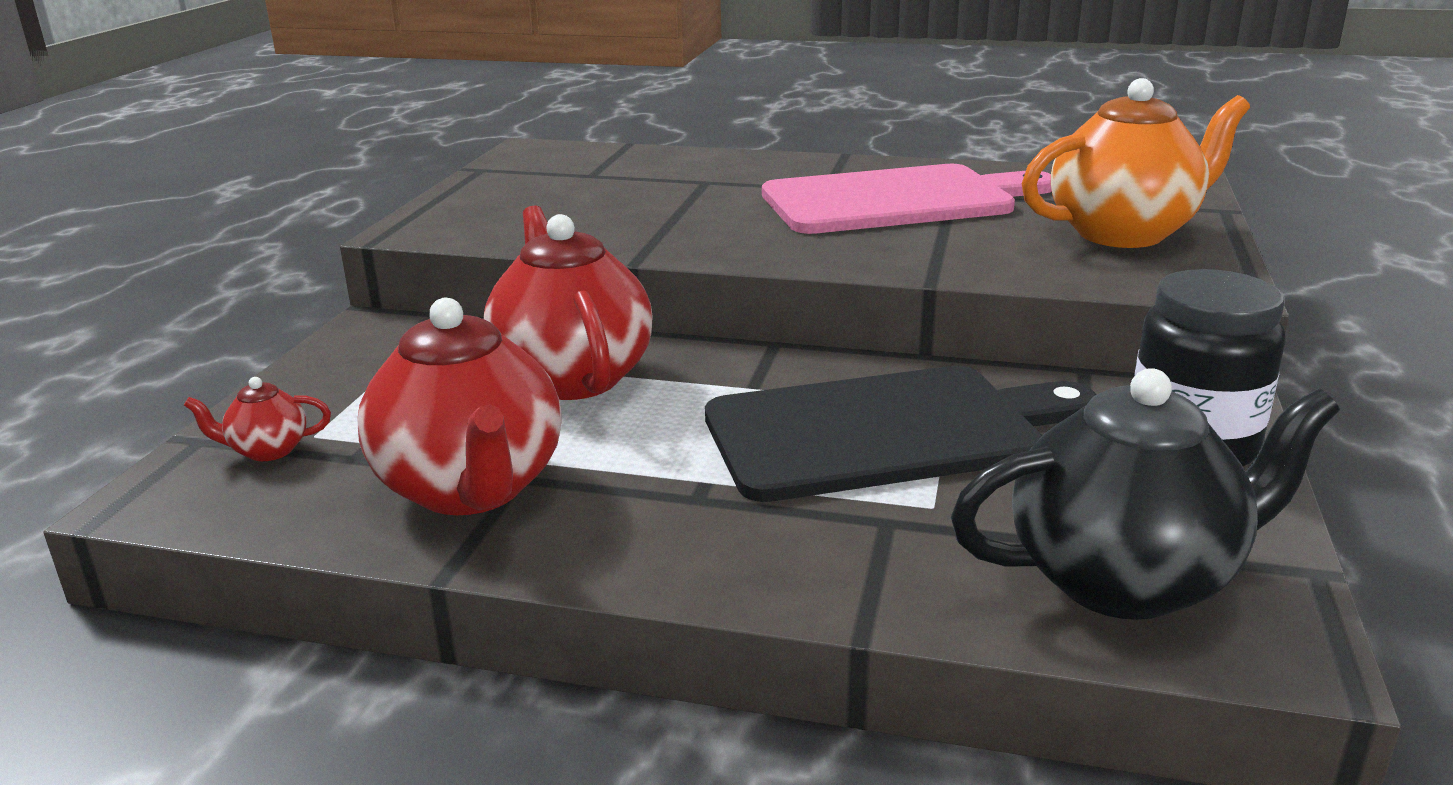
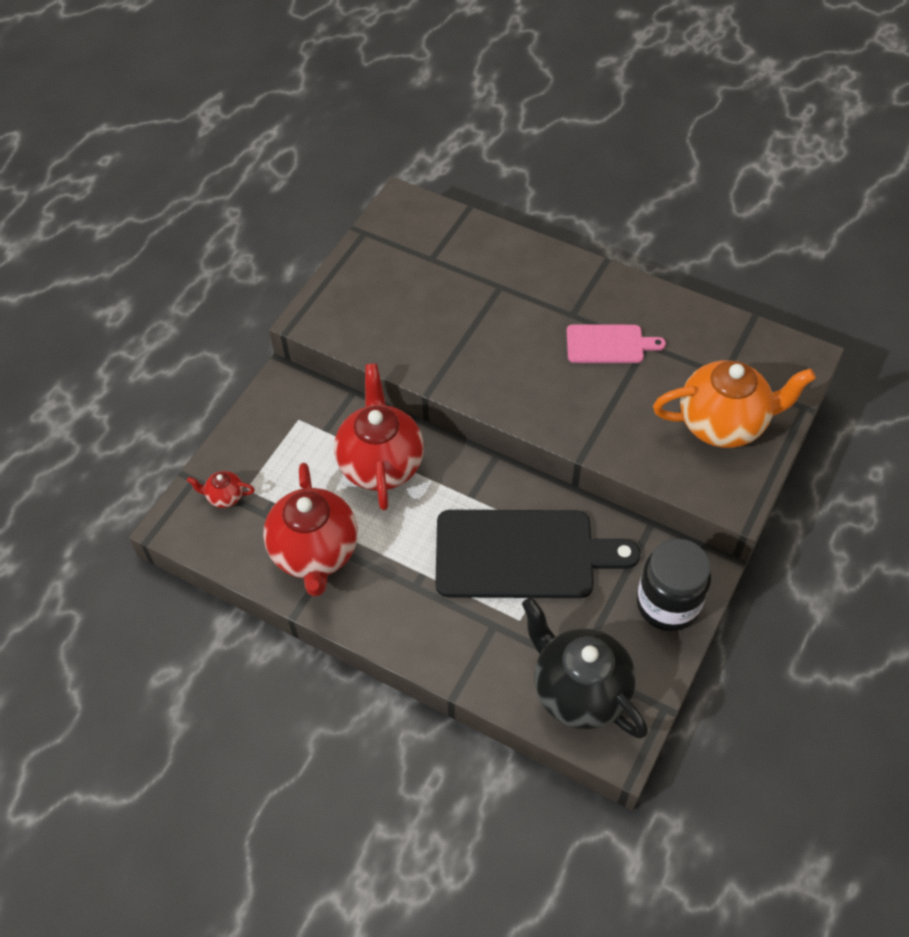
camera: 15 degrees right, 30 degrees up
(897, 200) = (609, 344): pink cutting board -> pink cutting board, size x0.52
(1125, 579) = (579, 691): black teapot -> black teapot turned 135 degrees counterclockwise

